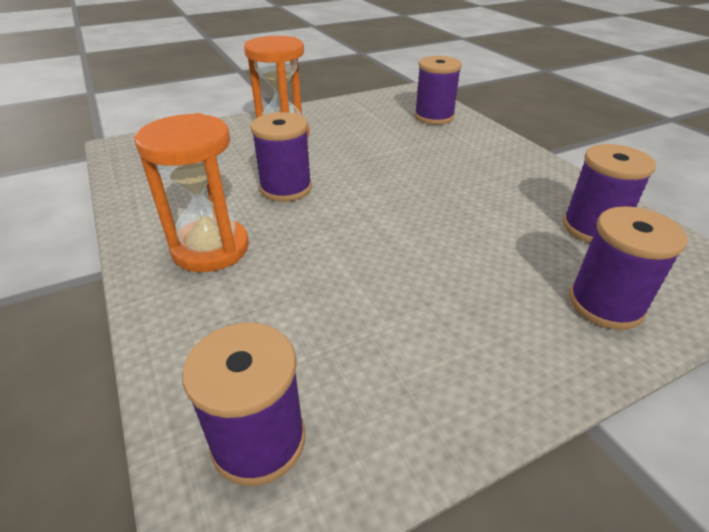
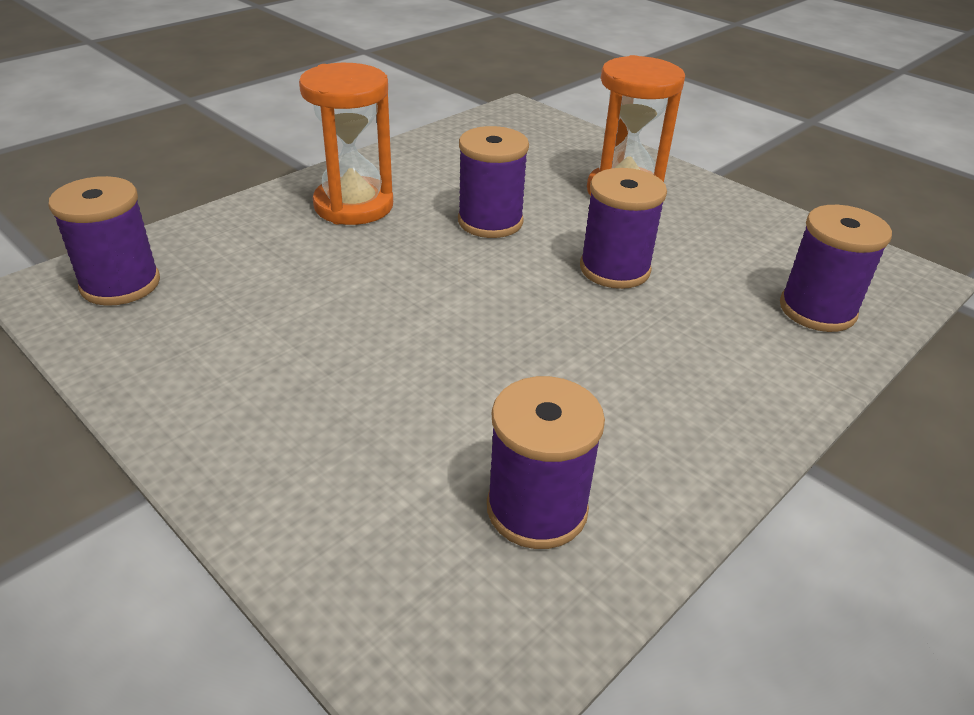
camera: 70 degrees right, 0 degrees up
(605, 304) = (338, 509): purple spool -> purple spool (614, 269)

